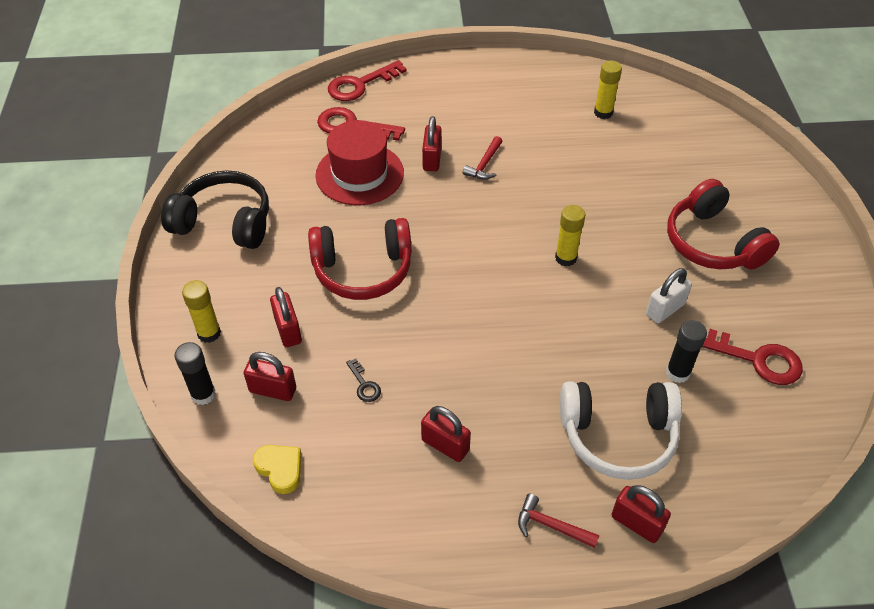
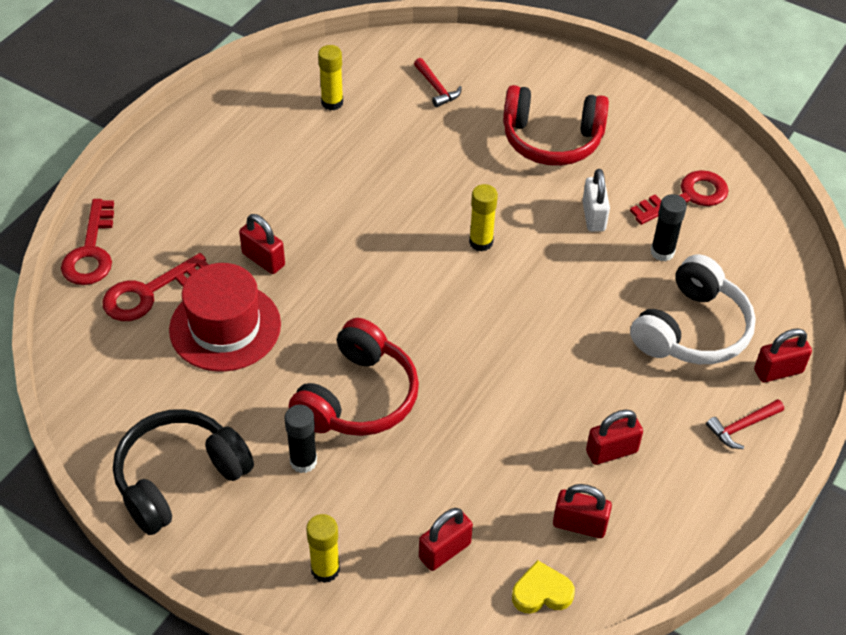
camera: 55 degrees left, 0 degrees up
(203, 394) = (401, 613): black glue stick -> black glue stick (303, 461)
(288, 330) = (381, 499): red padlock -> red padlock (579, 525)
(364, 385) = (498, 474): black key -> none
(484, 164) = (311, 225): red hammer -> red hammer (436, 88)

